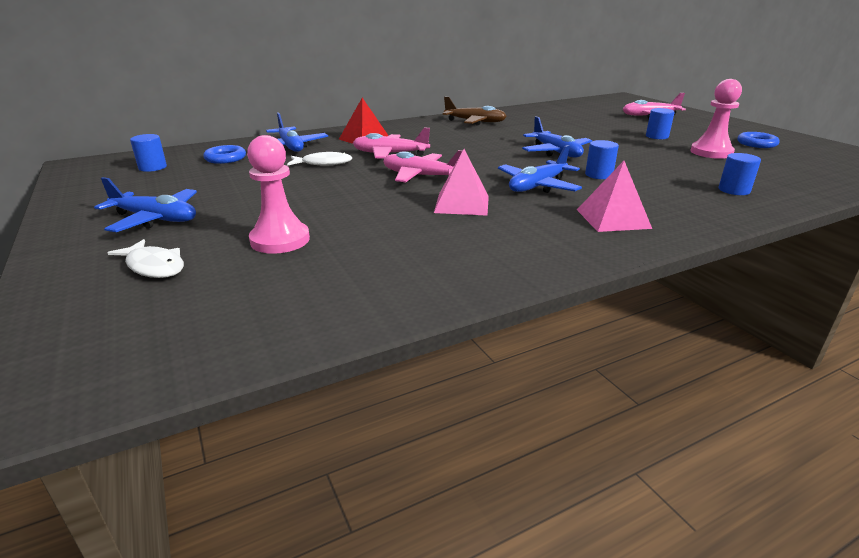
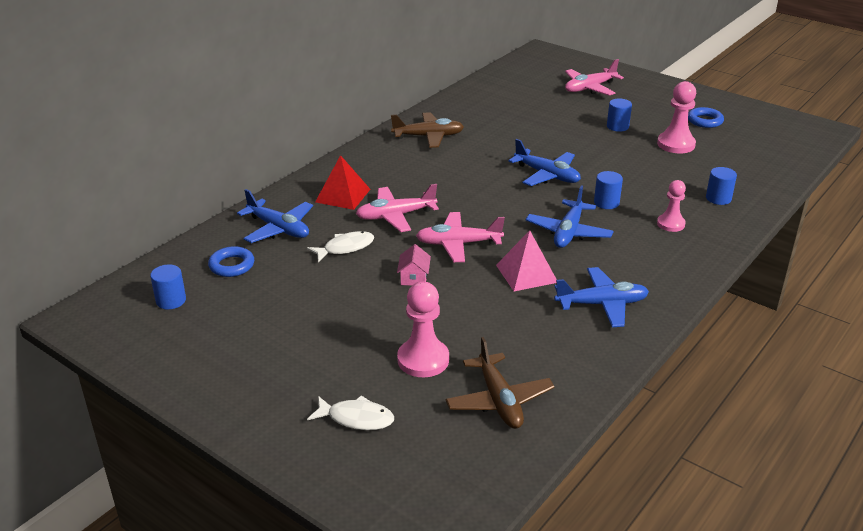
camera: 25 degrees left, 5 degrees up
(155, 219) = (281, 369): blue plane -> blue plane (602, 304)
(306, 288) = (499, 400): none -> brown plane
(353, 188) = (414, 277): none -> pink house
(613, 218) = (652, 260): pink pyramid -> none
(659, 198) = (670, 224): none -> pink pawn

